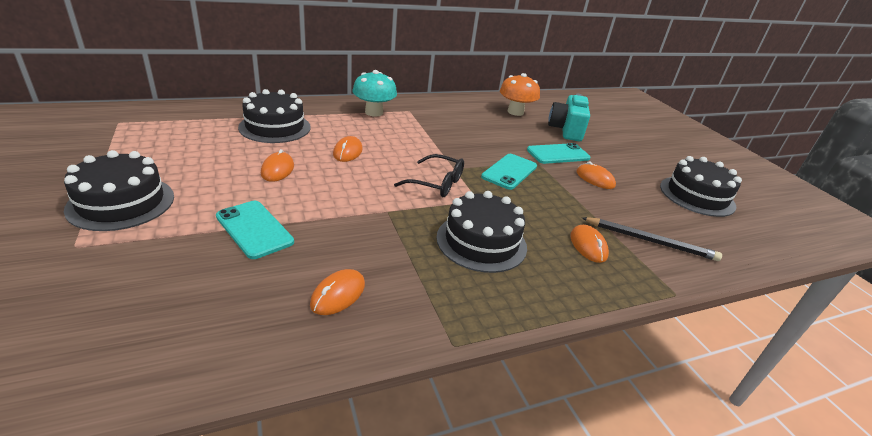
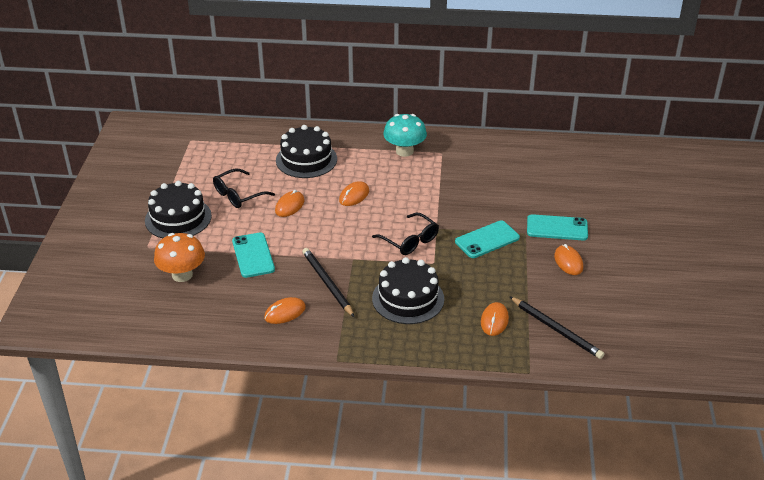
camera: 30 degrees right, 5 degrees up
(204, 167) = (238, 195): none -> black glasses
(374, 244) = (327, 283): none -> black pencil
(515, 112) = (560, 167): orange mushroom -> orange mushroom (182, 275)
(566, 130) = (598, 199): turquoise camera -> none
(697, 196) = (662, 299): black cake -> none

